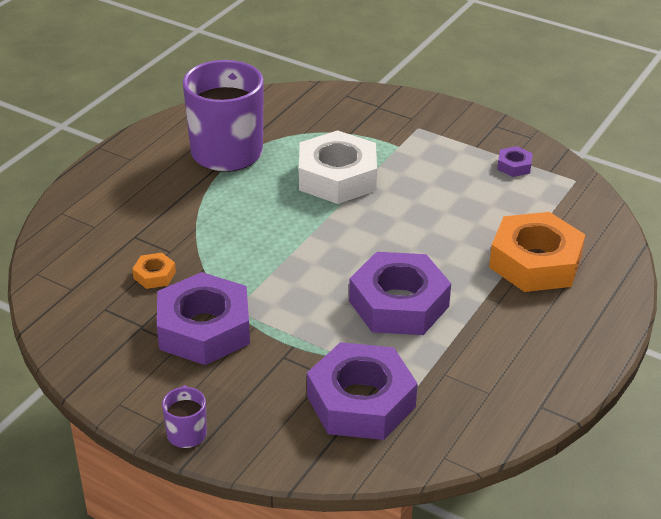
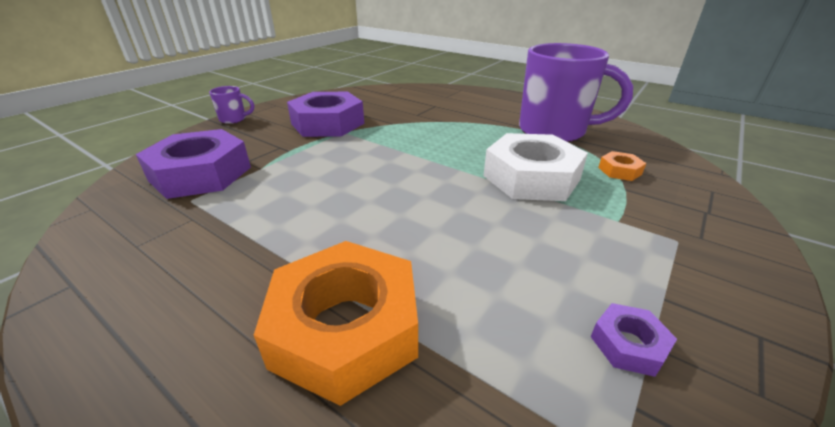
camera: 95 degrees right, 5 degrees down
(154, 275) = (391, 111): orange nut -> orange nut (619, 171)
(399, 304) = (312, 200): purple nut -> none

